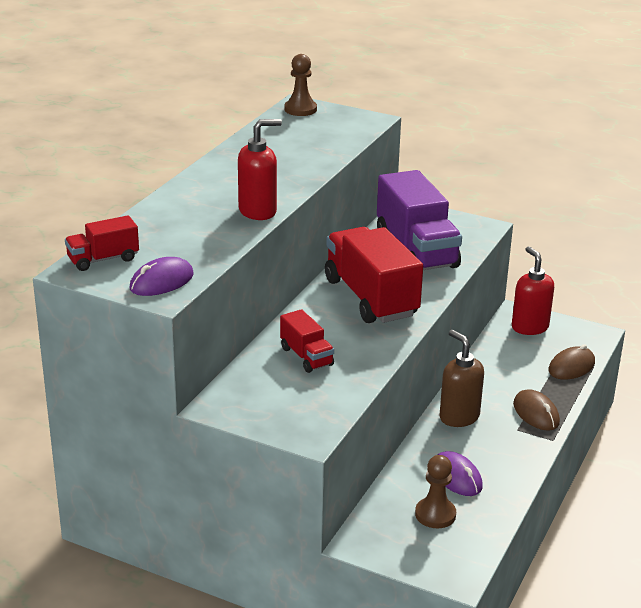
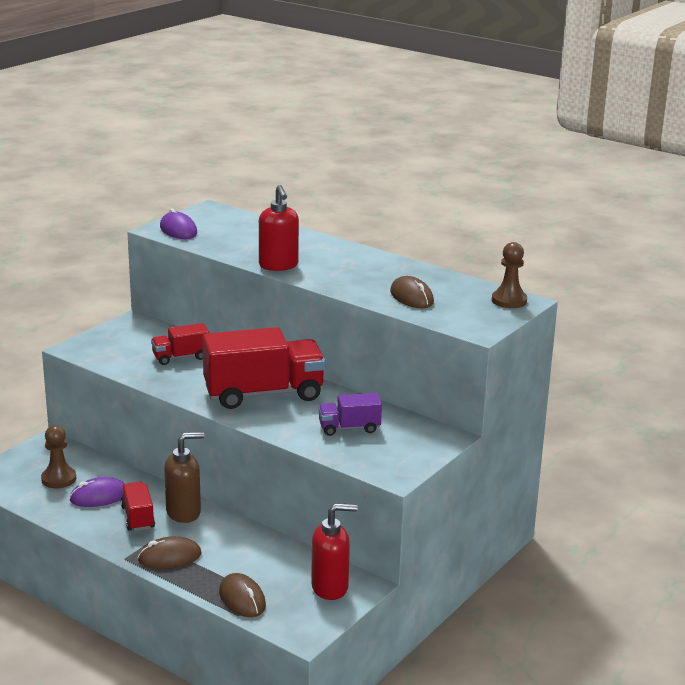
camera: 100 degrees right, 5 degrees down
(103, 259) = (222, 216): red truck -> red truck (138, 517)
(312, 146) = (411, 297): none -> brown mouse
(416, 250) = (349, 428): purple truck -> purple truck, size x0.50

